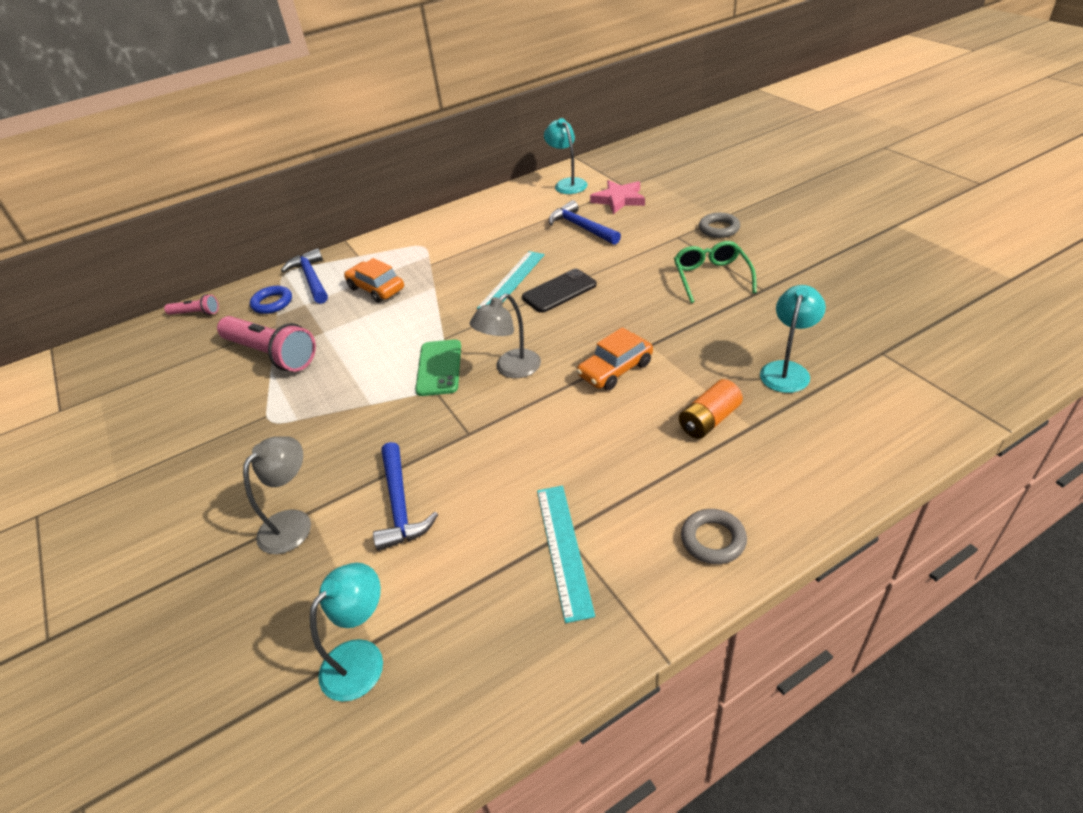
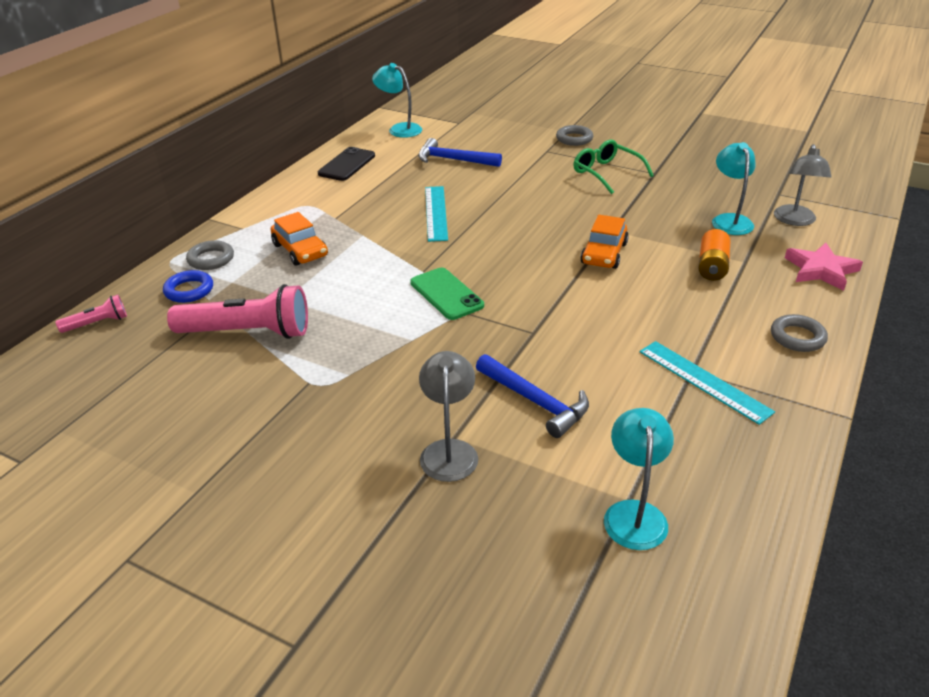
camera: 35 degrees left, 5 degrees down
(311, 279) = (211, 259): blue hammer -> grey ring
(376, 289) = (300, 250): orange car -> orange car turned 135 degrees counterclockwise
(511, 369) = (515, 277): grey lamp -> grey lamp (795, 221)
(559, 291) = (490, 211): black phone -> black phone (346, 165)
(619, 199) = (463, 133): pink star -> pink star (821, 270)

